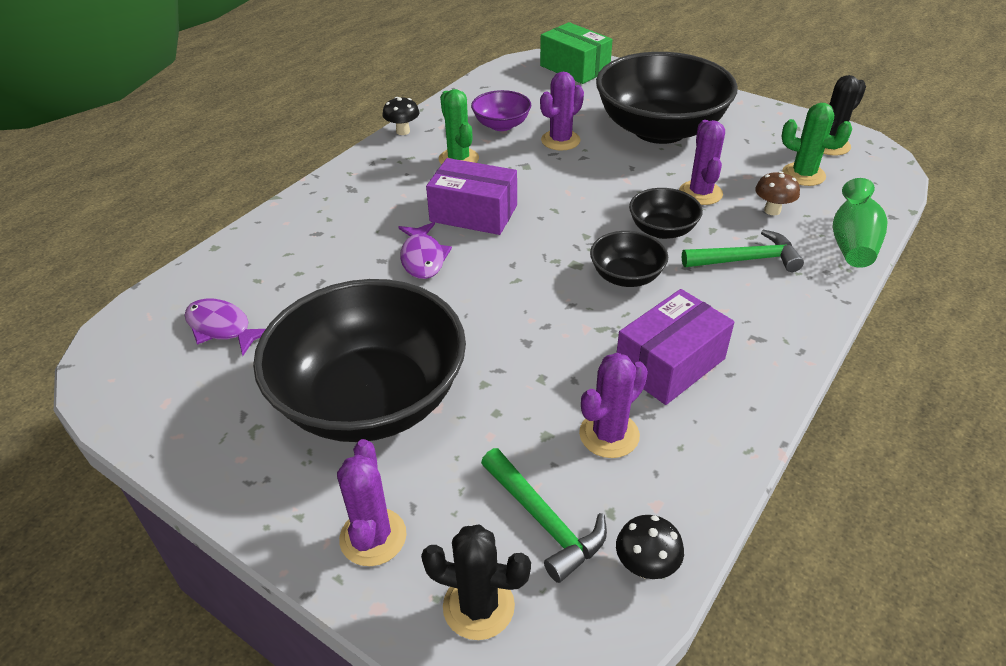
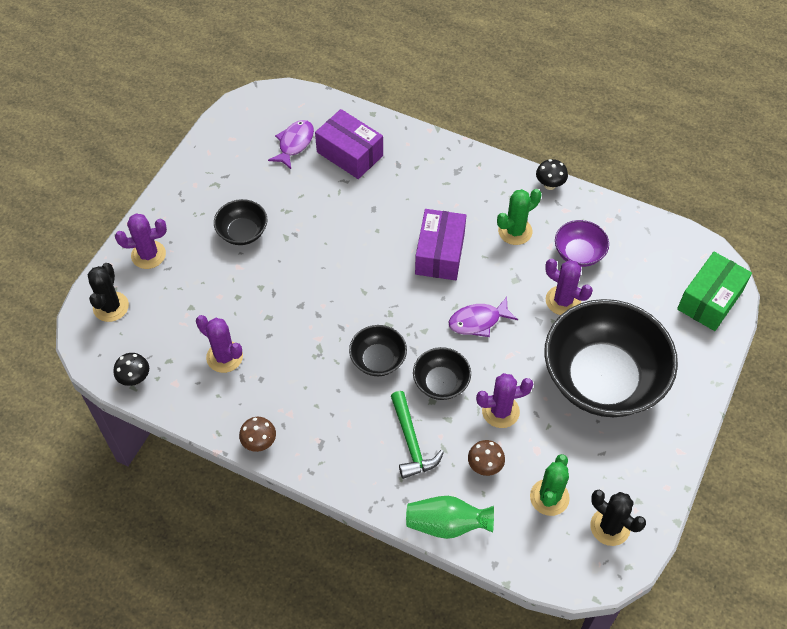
camera: 80 degrees right, 15 degrees up
(371, 399) = (242, 232): black bowl -> black bowl, size x0.45
(422, 258) = (379, 232): purple fish -> purple fish (478, 321)
(544, 521) = (161, 330): green hammer -> none
(670, 364) = (289, 389): purple box -> purple box (349, 154)
(761, 401) = (259, 443): none -> brown mushroom

